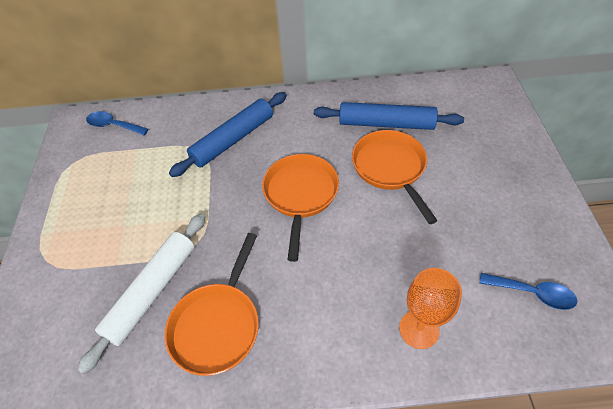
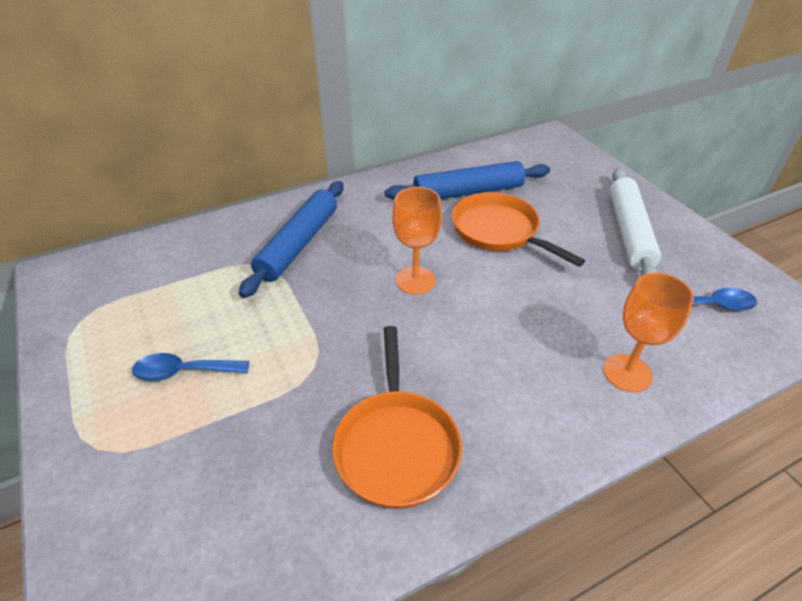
camera: 25 degrees left, 10 degrees down
(113, 125) = (121, 265): blue spoon -> blue spoon (183, 372)
(152, 292) = (285, 436): white rolling pin -> white rolling pin (629, 232)
(300, 195) = (415, 280): orange pan -> orange goblet

